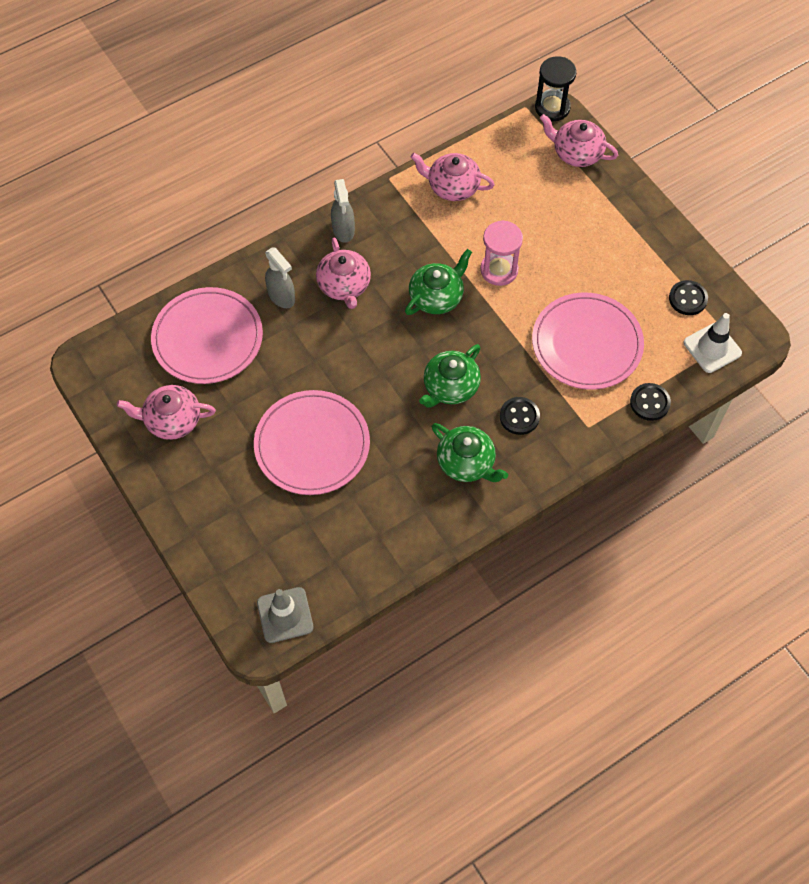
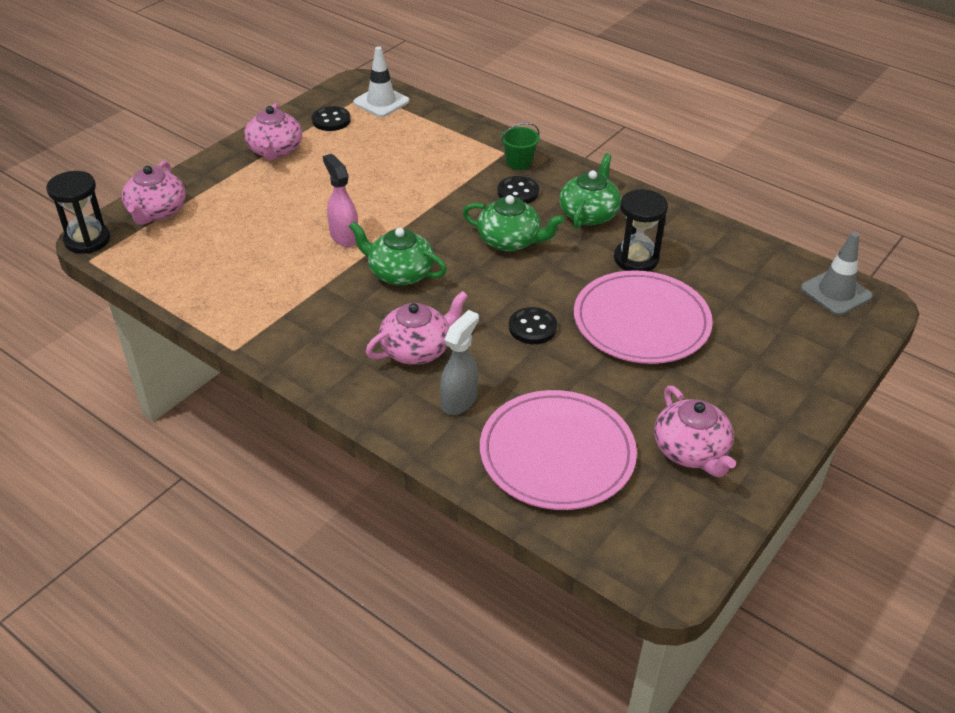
camera: 110 degrees left, 20 degrees down
(343, 230) = (332, 371): grey spray bottle -> none
(390, 474) = (636, 259): none -> black hourglass
(452, 186) = (233, 293): pink teapot -> pink teapot (275, 150)
(499, 270) = (344, 236): pink hourglass -> pink spray bottle
(567, 434) = (519, 162): none -> green bucket
(587, 344) = (411, 167): pink plate -> none
(649, 403) = (458, 125): black button -> black button (532, 327)

